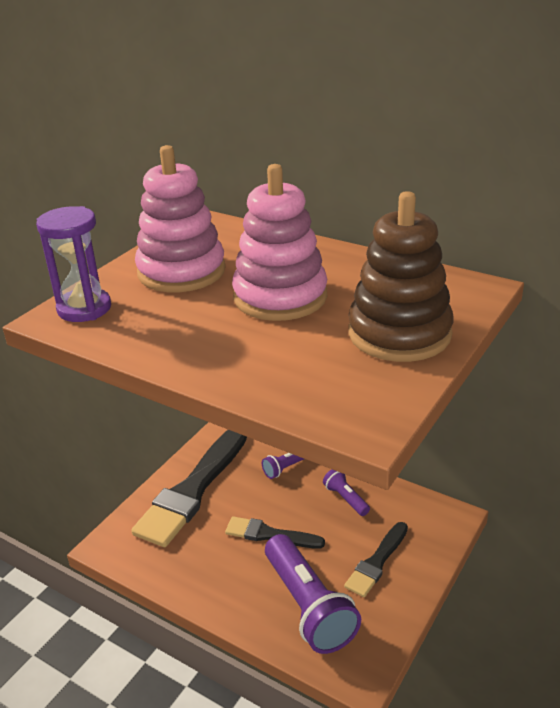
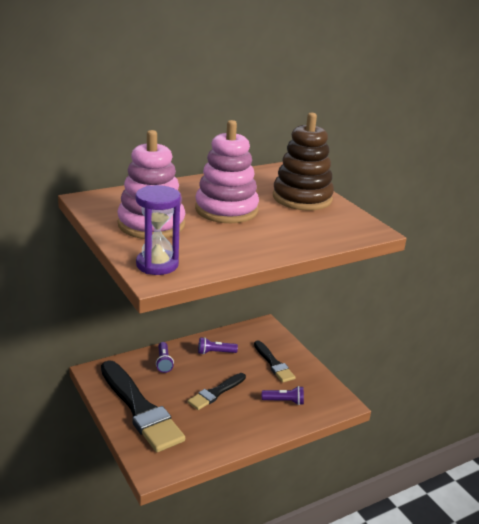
camera: 65 degrees left, 5 degrees down
(308, 606) = (284, 401): purple flashlight -> purple flashlight, size x0.48

